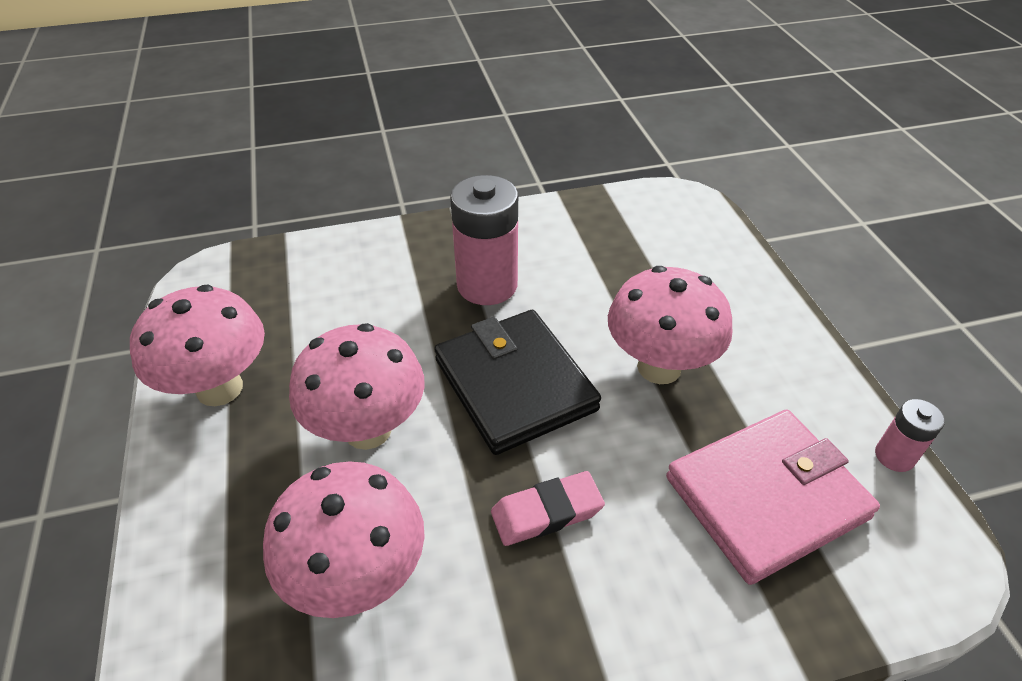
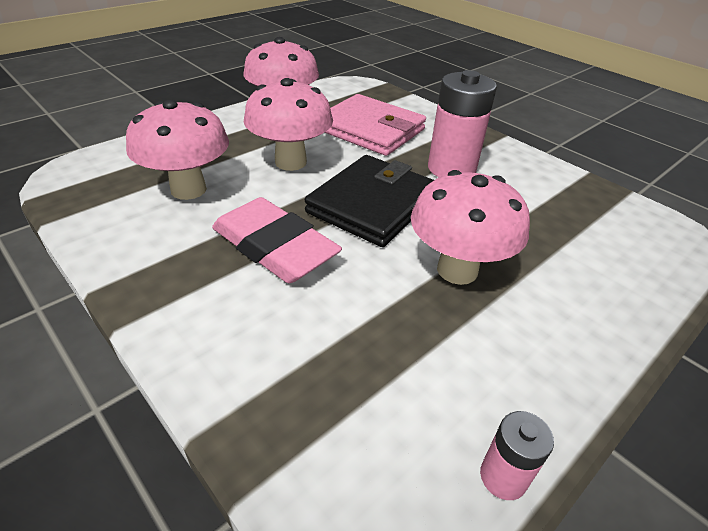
camera: 60 degrees right, 5 degrees down
(546, 512) = (274, 247): pink eraser -> pink eraser, size x1.68
(766, 497) = (369, 369): pink wallet -> pink wallet (370, 130)

